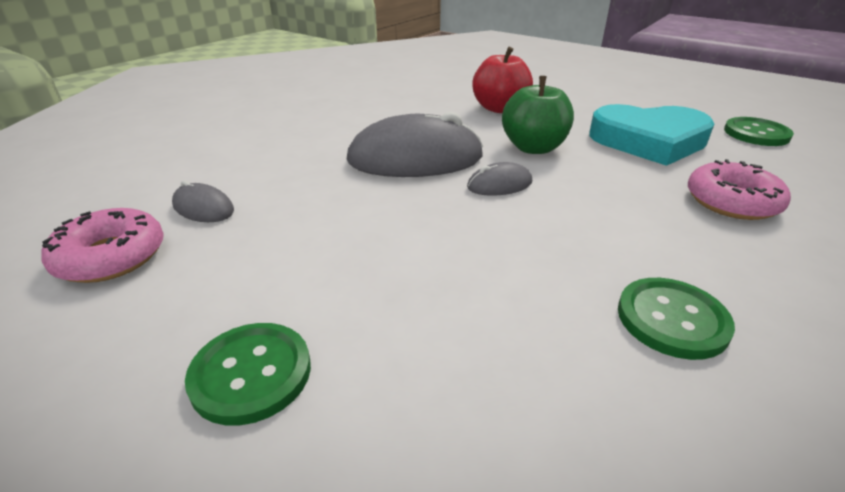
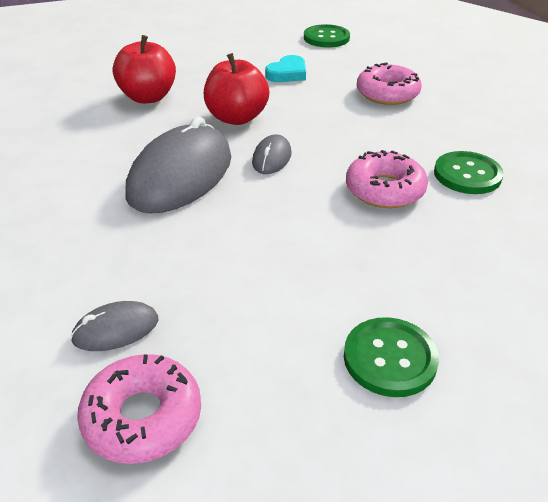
camera: 55 degrees left, 5 degrees up
(533, 148) = (236, 118): green apple -> red apple
(543, 265) = (384, 190): none -> pink donut
(649, 141) = (287, 73): turquoise heart -> turquoise heart, size x0.49

